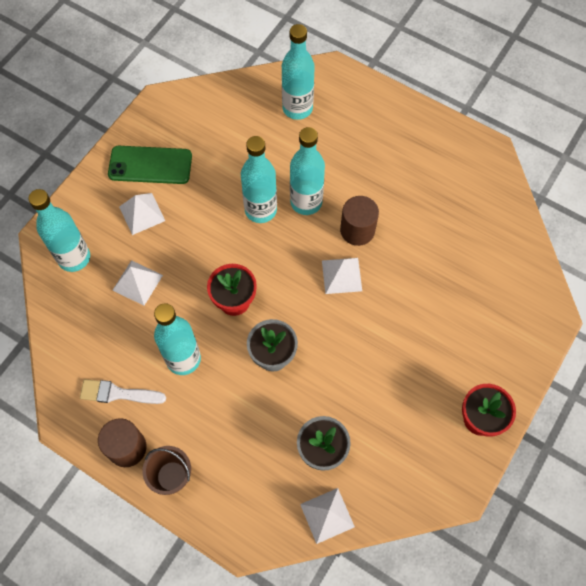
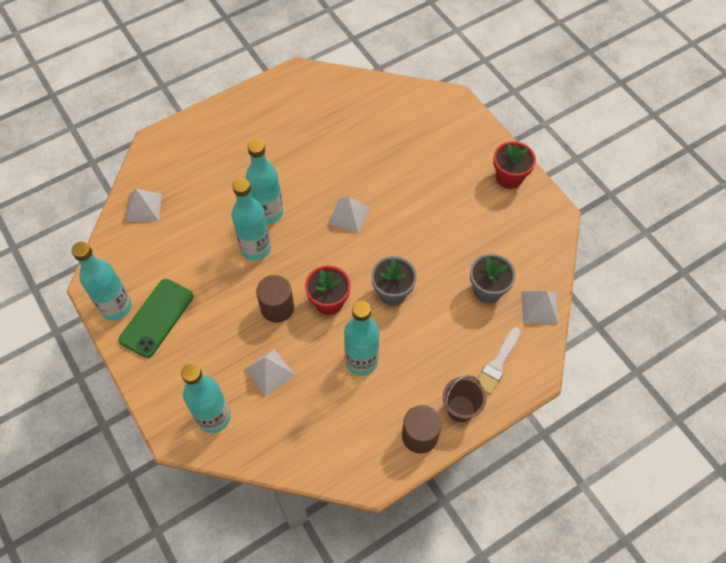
camera: 65 degrees left, 5 degrees down
(118, 393) = (367, 426): white brush -> white brush (497, 364)
(142, 213) = (202, 343): white pyramid -> white pyramid (144, 207)
(297, 108) = (175, 182): turquoise bottle -> turquoise bottle (116, 307)
(357, 230) = (315, 188): brown cylinder -> brown cylinder (277, 307)

